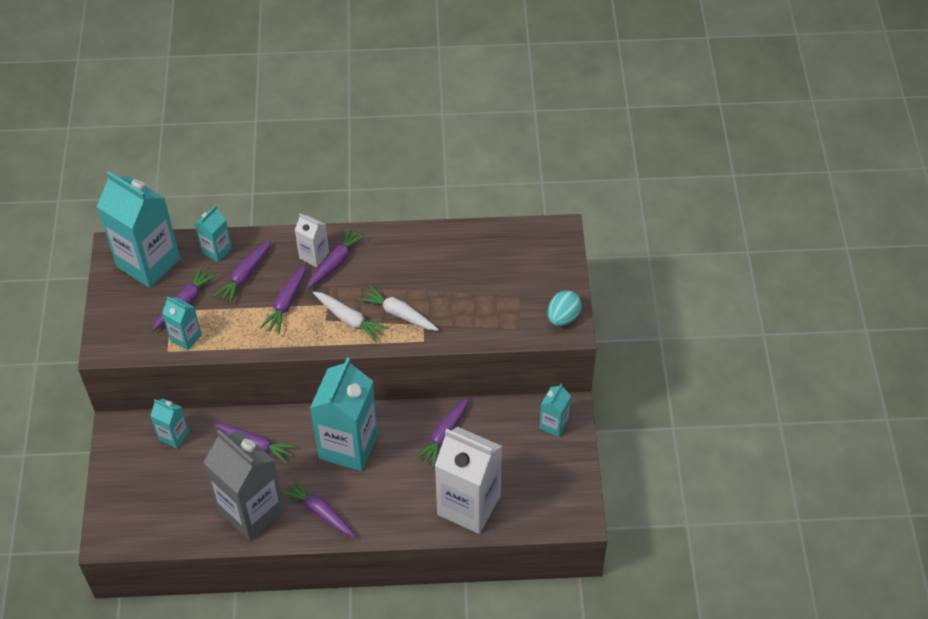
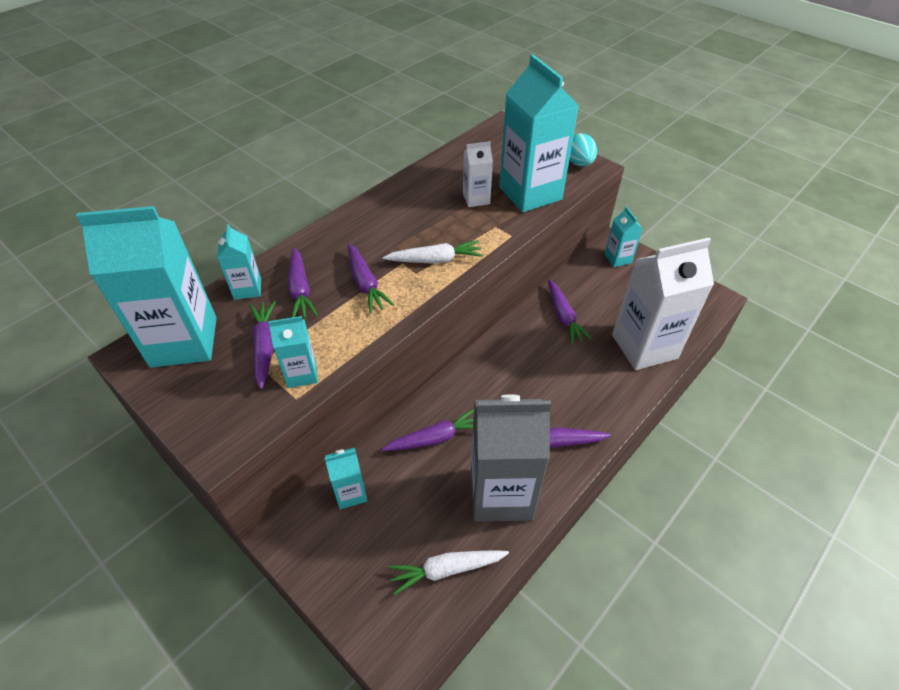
camera: 45 degrees left, 5 degrees down
(314, 255) = (345, 239): white carton -> white carton (476, 199)
(336, 262) = (370, 232): purple carrot -> none
(348, 446) = (509, 377): turquoise carton -> turquoise carton (530, 193)
(399, 314) = (468, 232): white carrot -> white carrot (446, 570)

